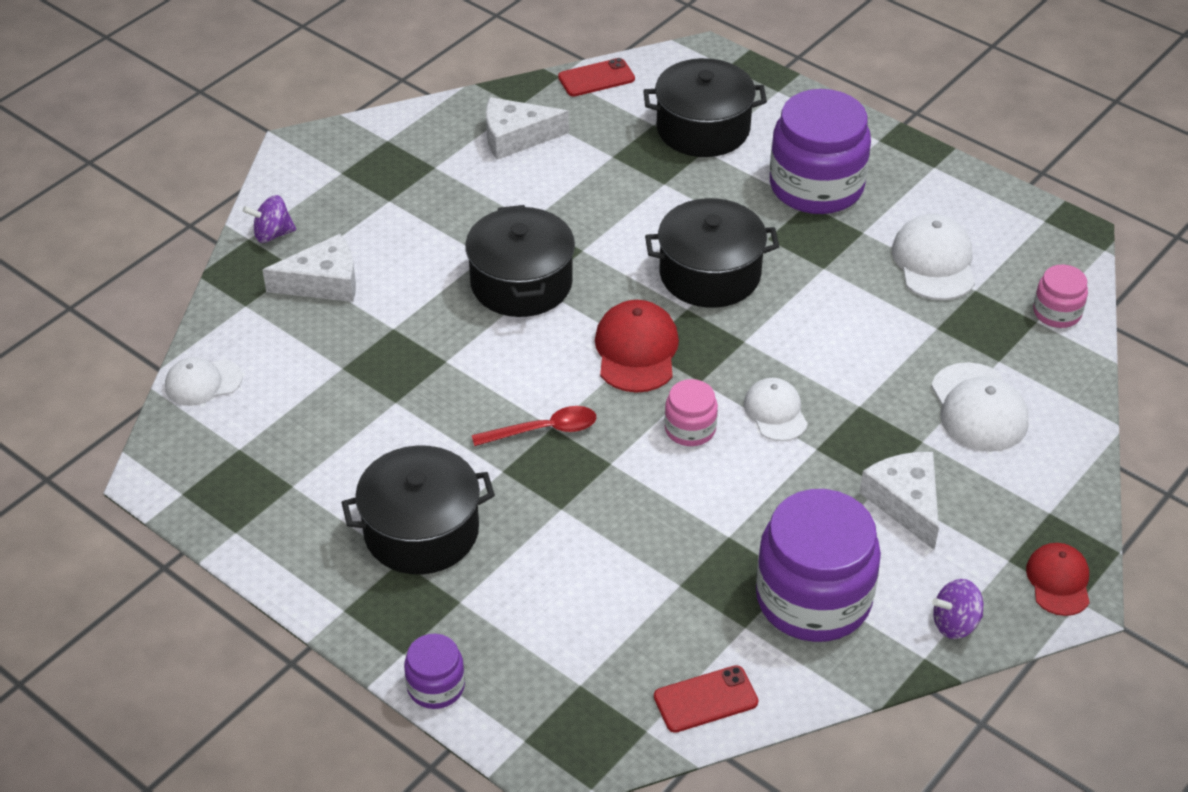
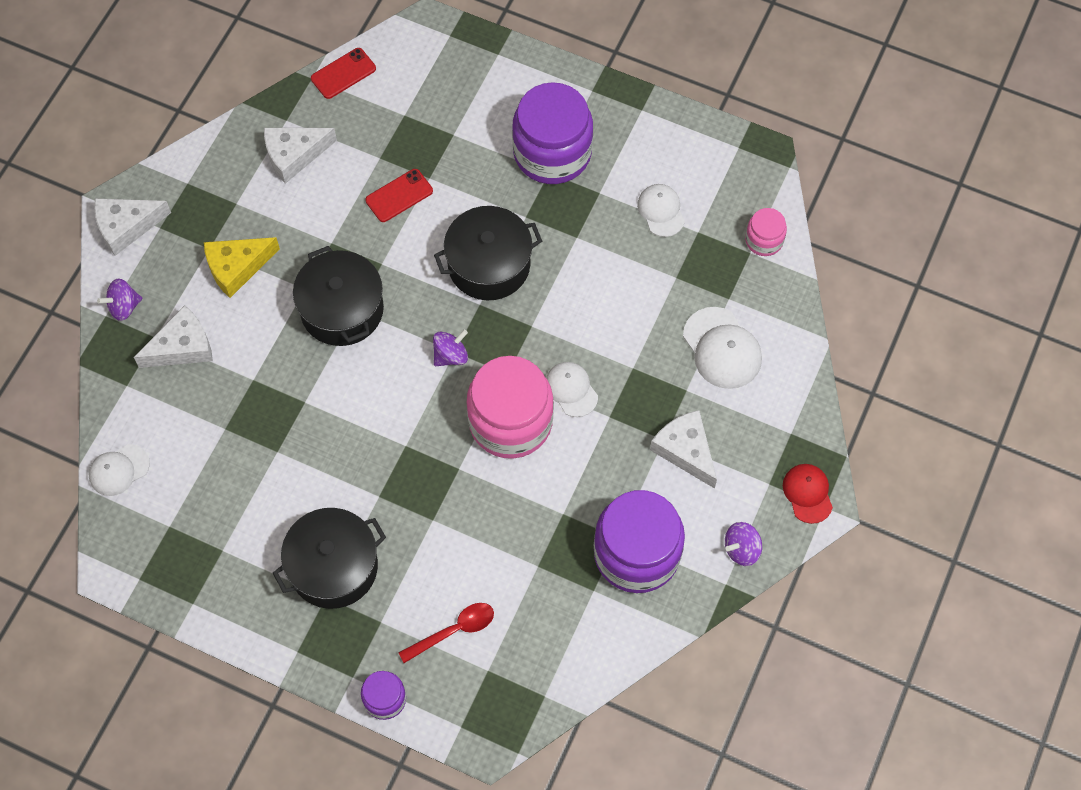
camera: 15 degrees left, 20 degrees up
(304, 165) = (126, 227): none -> white cheese
(414, 223) = (237, 267): none -> yellow cheese
(543, 430) = (399, 450): red spoon -> red spoon (454, 631)
(636, 350) = (450, 355): red cap -> purple spinning top
(690, 429) = (510, 421): pink jar -> pink jar, size x2.09
(703, 128) = (446, 110): black pot -> none
(705, 699) = (580, 659): red phone -> red phone (399, 195)
(934, 262) = (661, 211): white cap -> white cap, size x0.66

